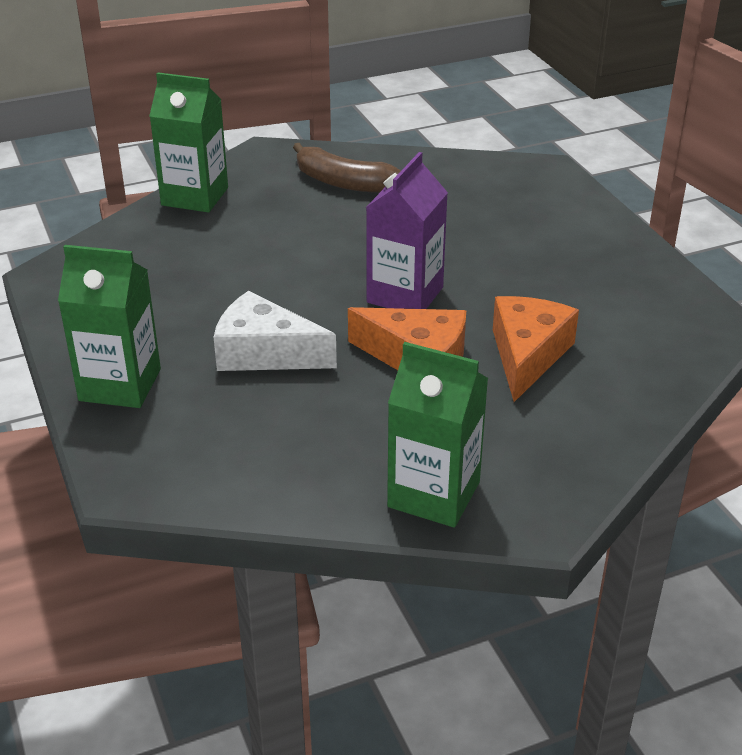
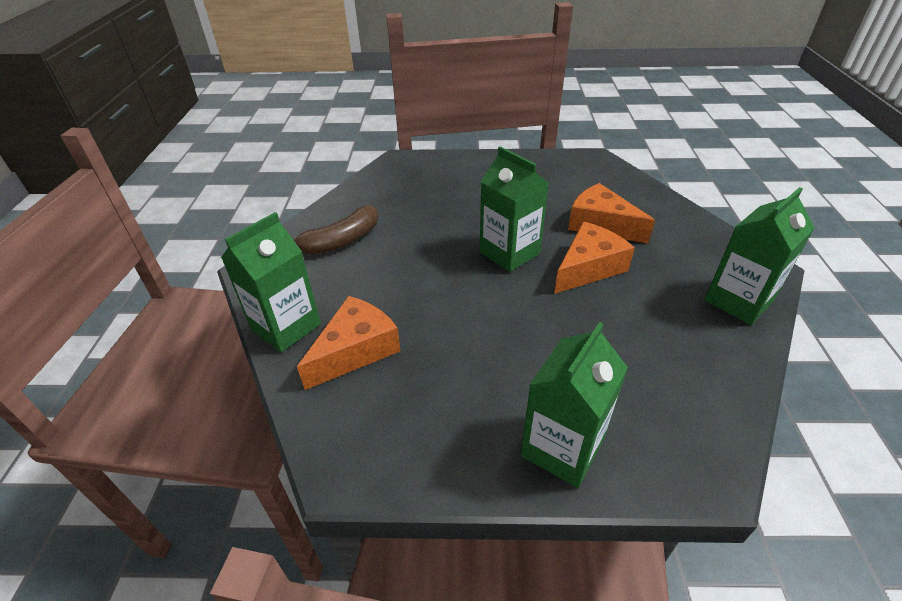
camera: 65 degrees left, 5 degrees up
(185, 241) = (356, 350): none -> orange cheese
(265, 352) = (550, 340): white cheese -> none
(405, 295) = (509, 253): purple carton -> green carton

